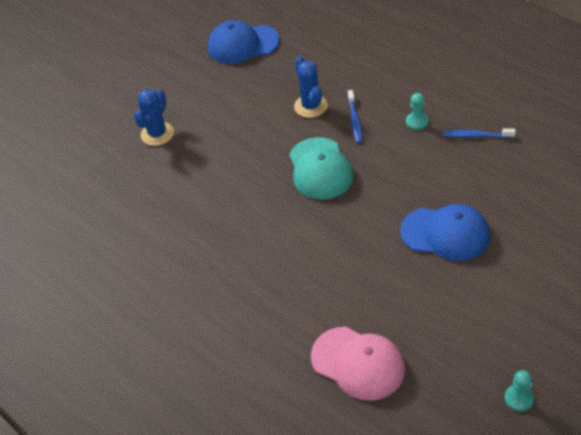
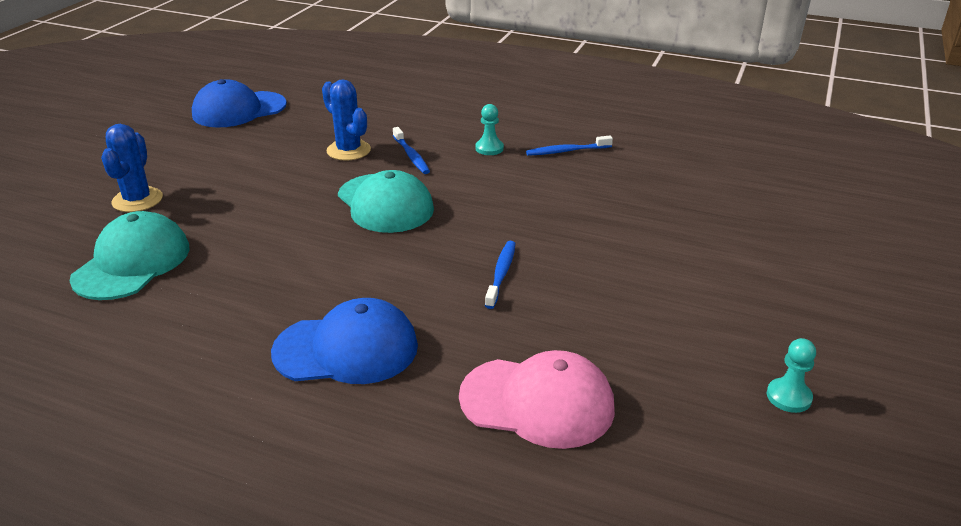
camera: 25 degrees left, 15 degrees down
(146, 194) = (132, 263): none -> turquoise cap
(376, 253) = (501, 274): none -> blue toothbrush
(445, 233) = (581, 240): blue cap -> blue cap (346, 349)

